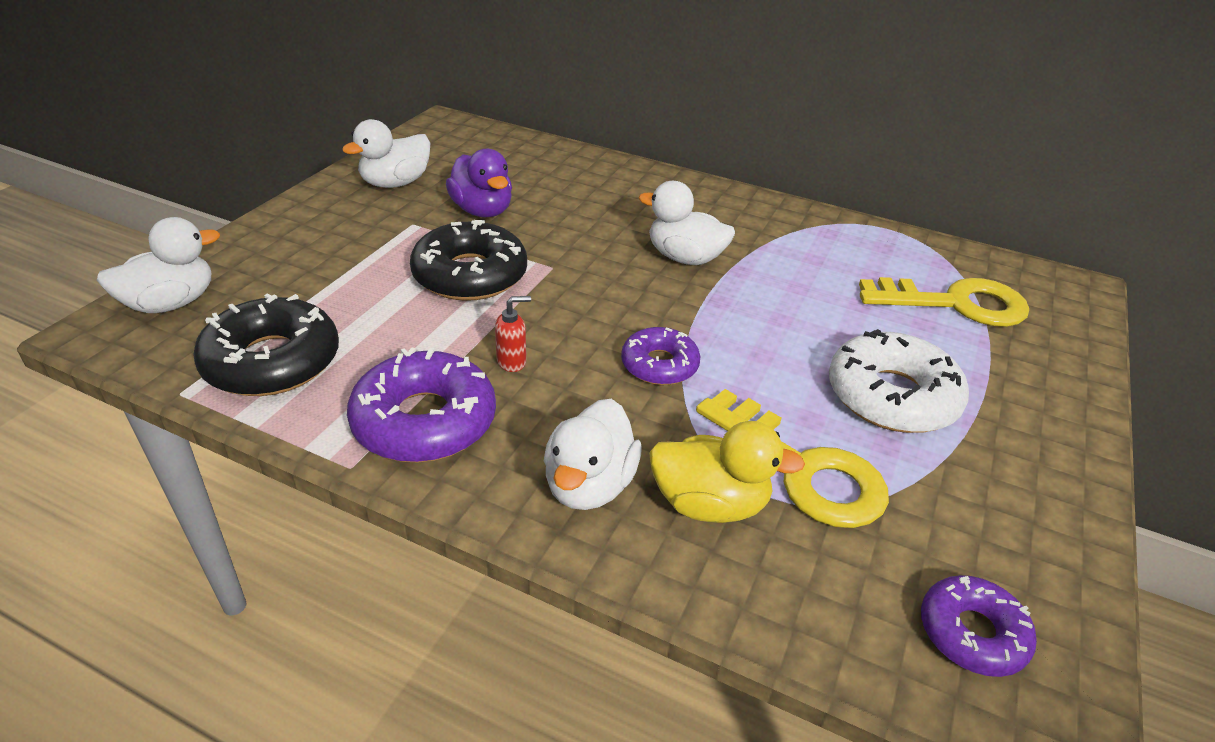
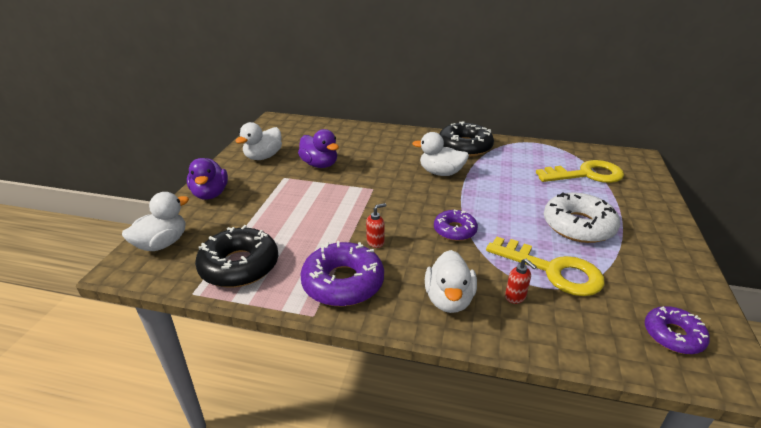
camera: 10 degrees left, 5 degrees down
(282, 233) = (210, 194): none -> purple duck
(470, 275) = (330, 200): black donut -> black donut (464, 147)
(709, 504) = (515, 297): yellow duck -> red soap dispenser

